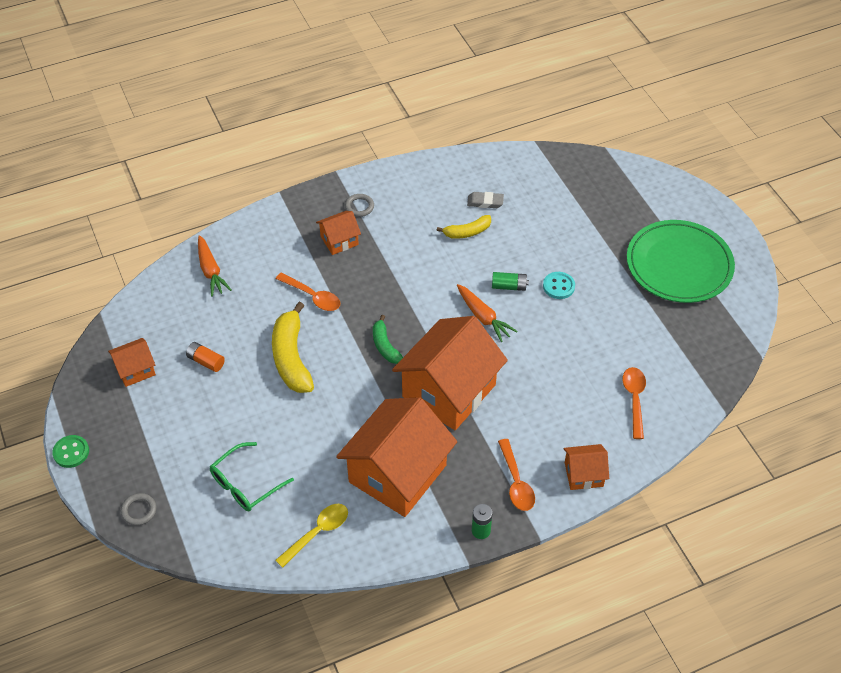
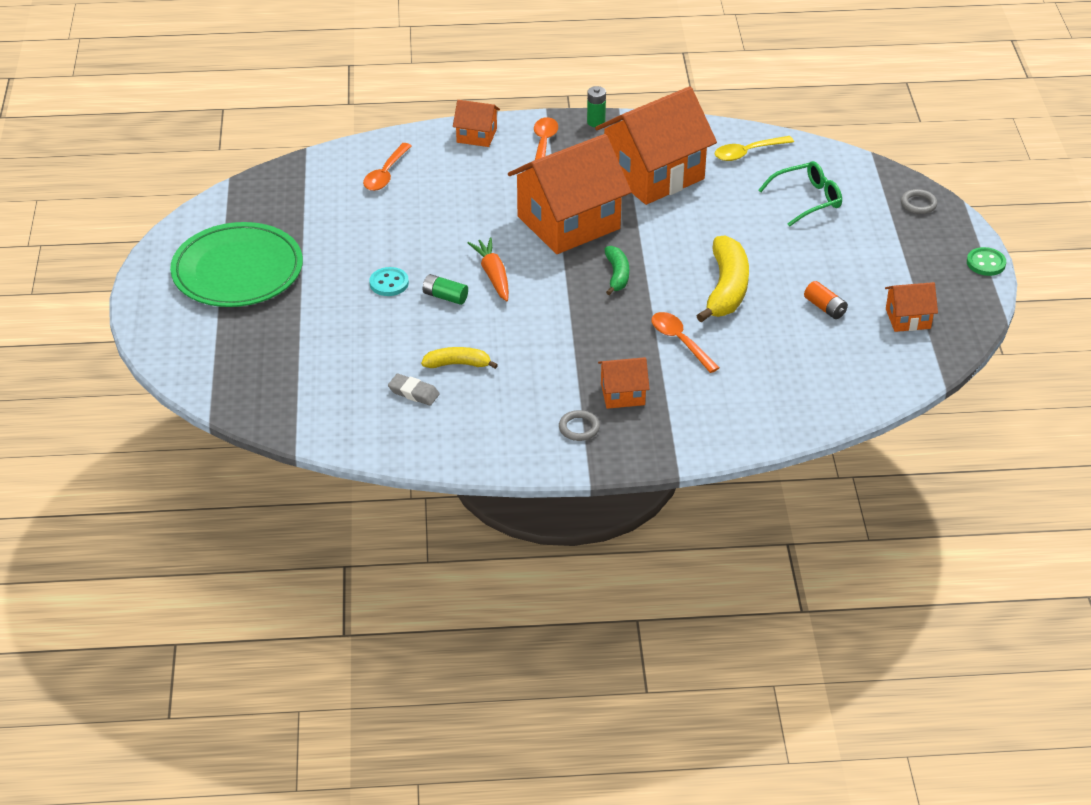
camera: 160 degrees left, 10 degrees down
(211, 271) = (797, 399): orange carrot -> none

